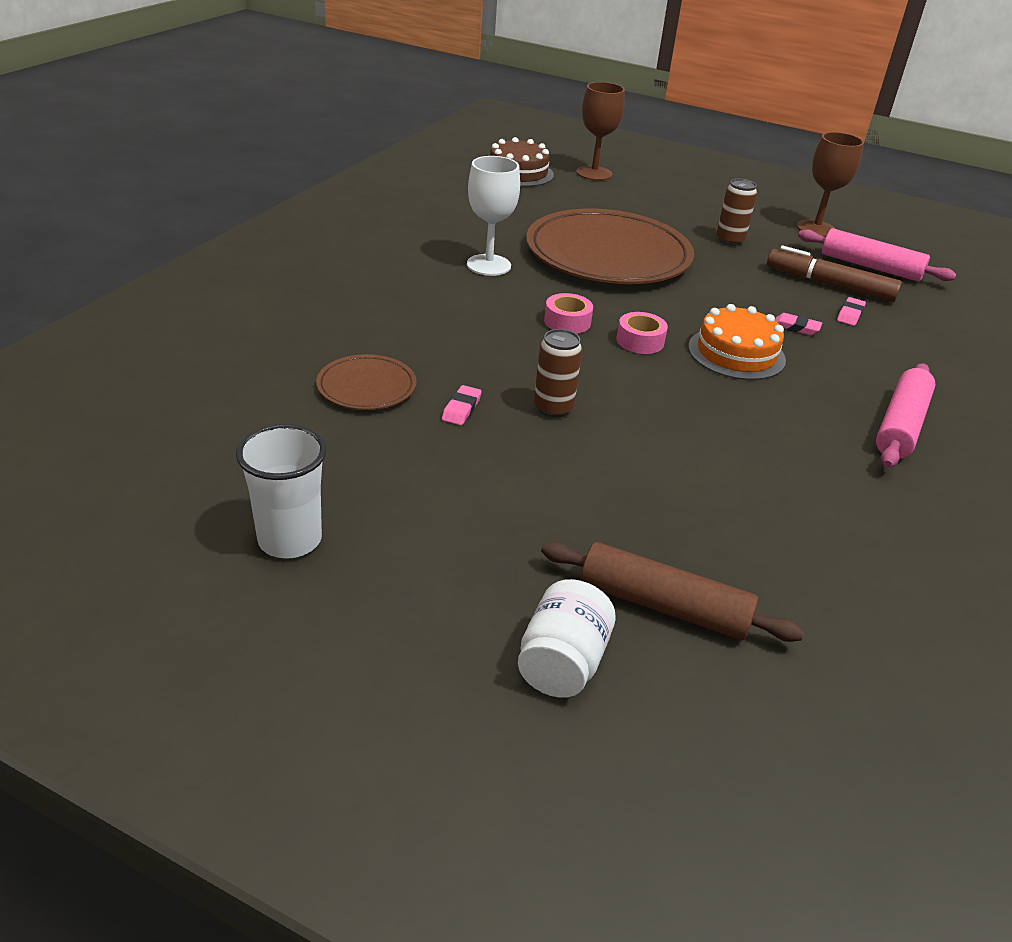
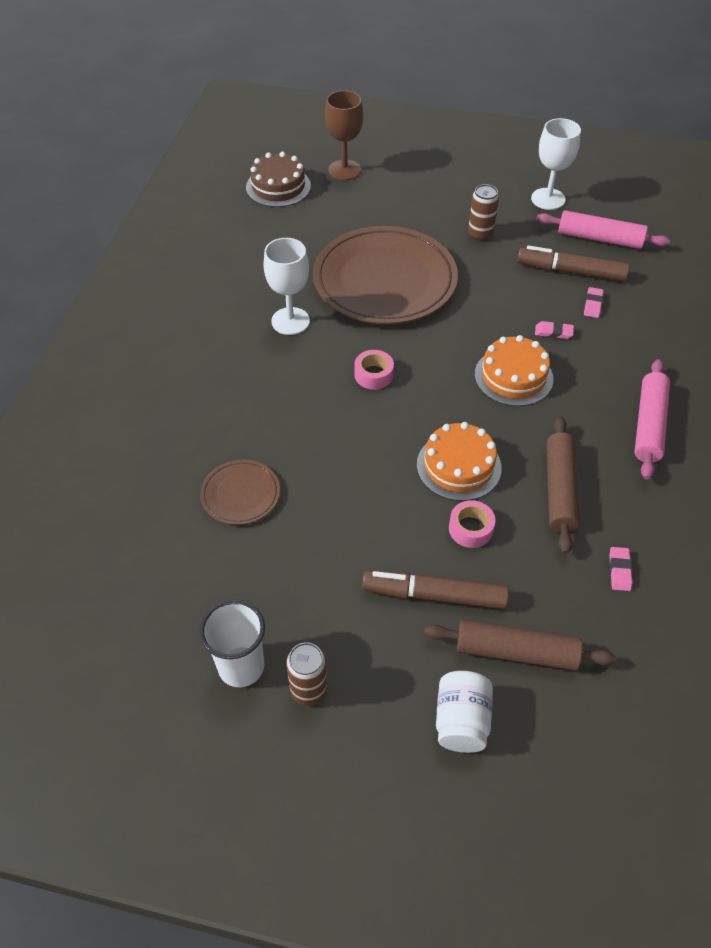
camera: 10 degrees left, 15 degrees up
(461, 409) = (321, 498): pink eraser -> pink eraser (619, 570)
(553, 408) = (389, 478): brown can -> brown can (309, 690)
(570, 525) = (434, 595): none -> brown marker
(640, 341) = (436, 382): pink tape -> pink tape (470, 529)
(643, 414) = (458, 466): none -> orange cake
(767, 460) = (559, 490): none -> brown rolling pin
(816, 229) = (548, 199): brown goblet -> white goblet

